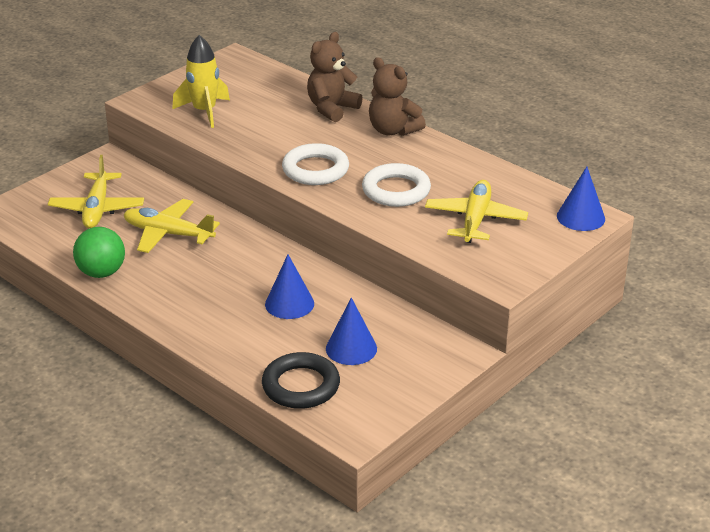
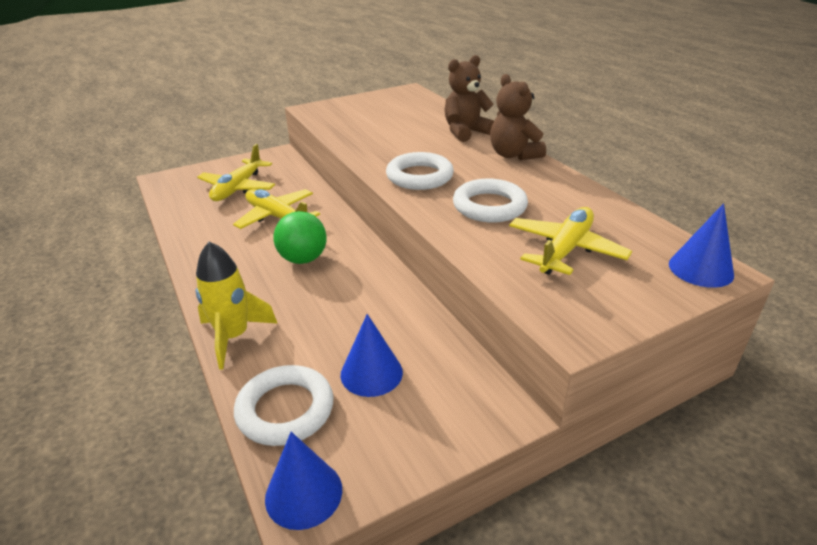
camera: 20 degrees right, 0 degrees up
(101, 273) = (194, 240): green ball -> green ball (303, 259)
(204, 112) = (355, 121): yellow rocket -> yellow rocket (233, 337)
(289, 304) = (338, 304): blue cone -> blue cone (303, 493)
(301, 386) = (285, 410): black ring -> white ring

